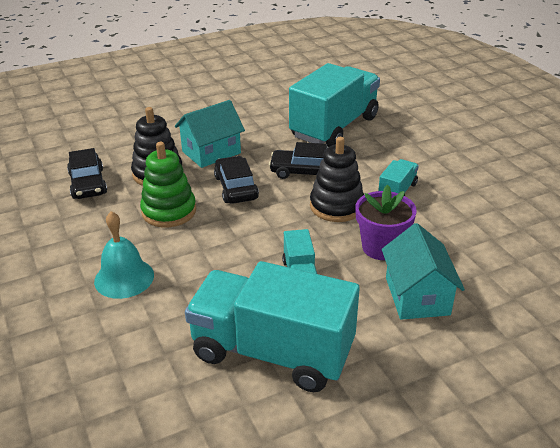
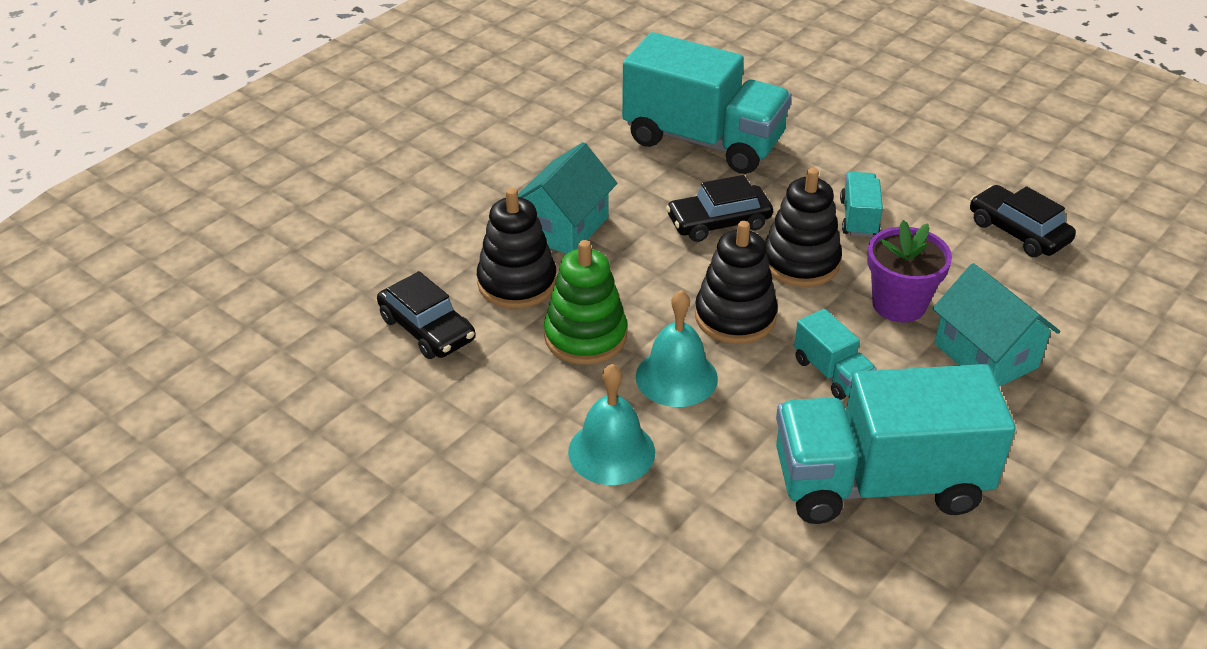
camera: 25 degrees left, 5 degrees up
(200, 248) = (676, 377): none -> turquoise bell
(236, 188) = (647, 273): black car -> black car (1018, 232)
(267, 225) = (735, 317): none -> black stacking toy
(334, 127) = (703, 141): turquoise truck -> turquoise truck turned 105 degrees clockwise

